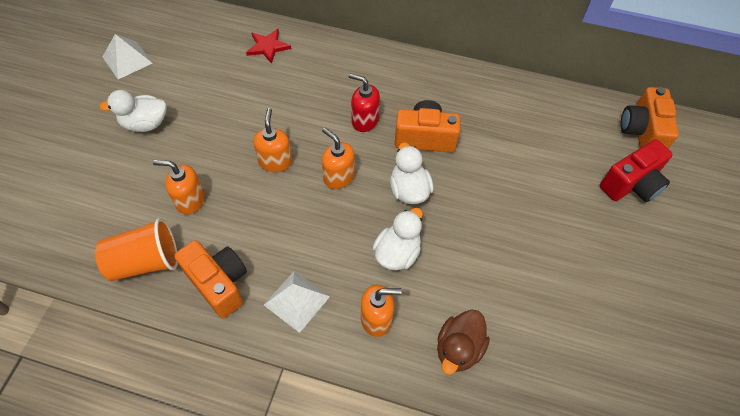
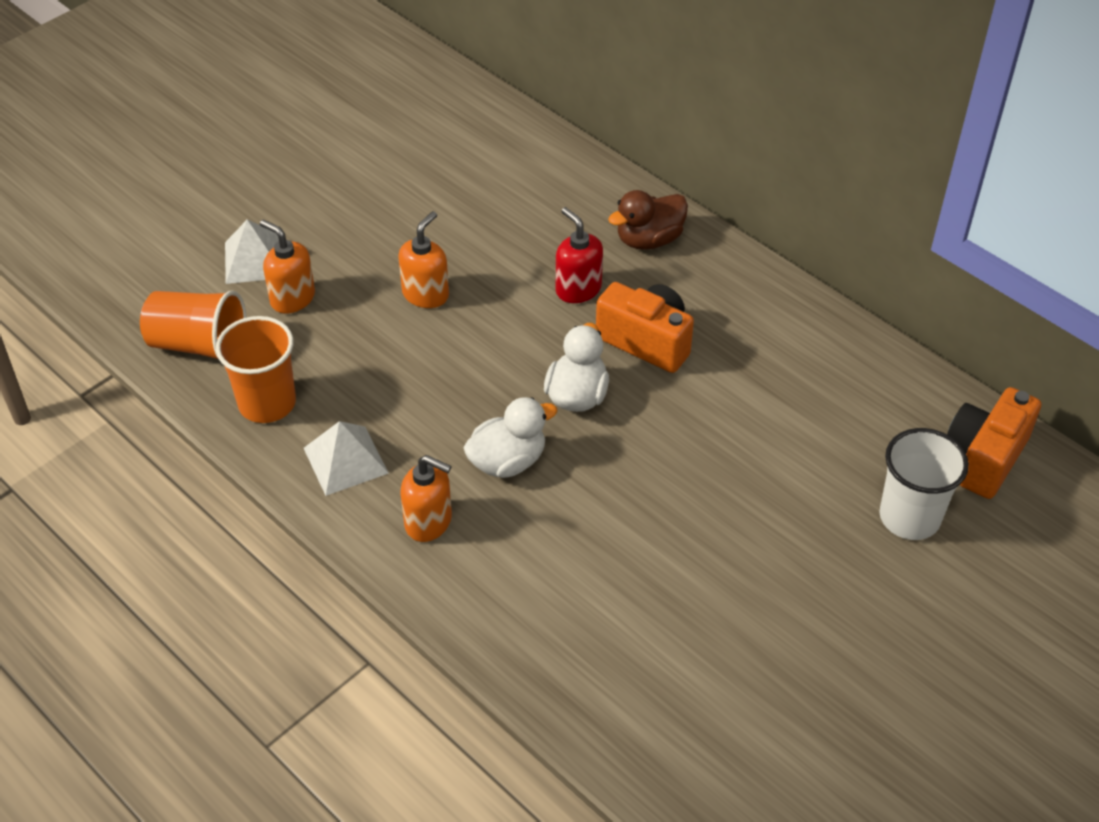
camera: 30 degrees right, 10 degrees down
(127, 60) = (320, 105): white pyramid -> white pyramid (255, 259)
(145, 124) = (294, 189): white duck -> none
(219, 283) = (267, 403): orange camera -> orange cup
(268, 47) = (511, 150): red star -> none
(338, 177) = (494, 343): orange soap dispenser -> none
(458, 349) = (508, 599): brown duck -> brown duck (649, 240)
(631, 184) = (909, 517): red camera -> white cup

